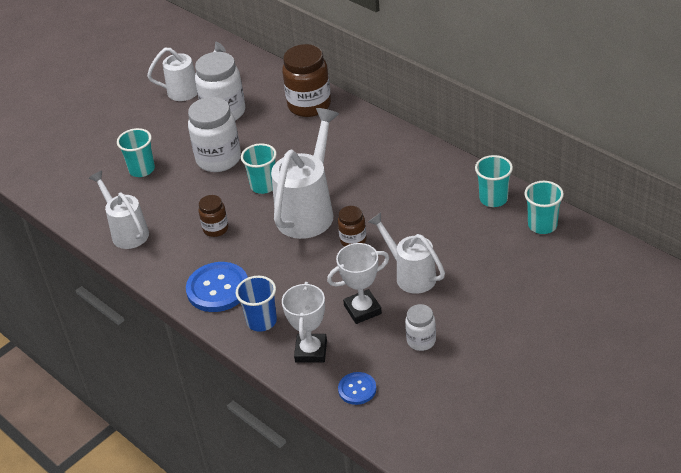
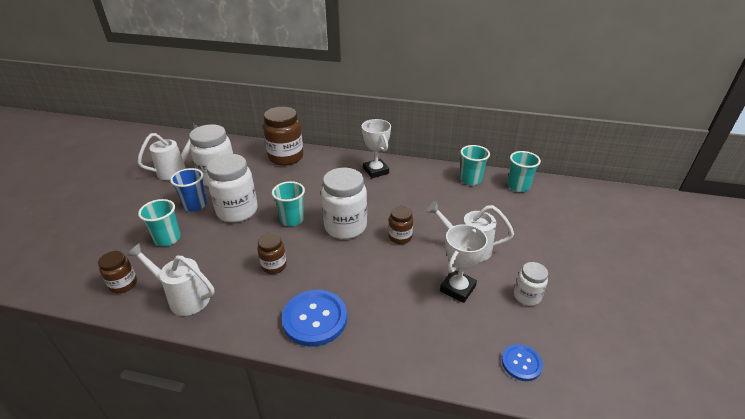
camera: 35 degrees left, 5 degrees down
(87, 203) = (124, 284): none -> brown jar
(261, 321) = (381, 334): blue cup -> blue cup (195, 205)
(309, 211) = (345, 227): white watering can -> white jar
(311, 351) = (449, 344): white trophy -> white trophy (376, 171)

